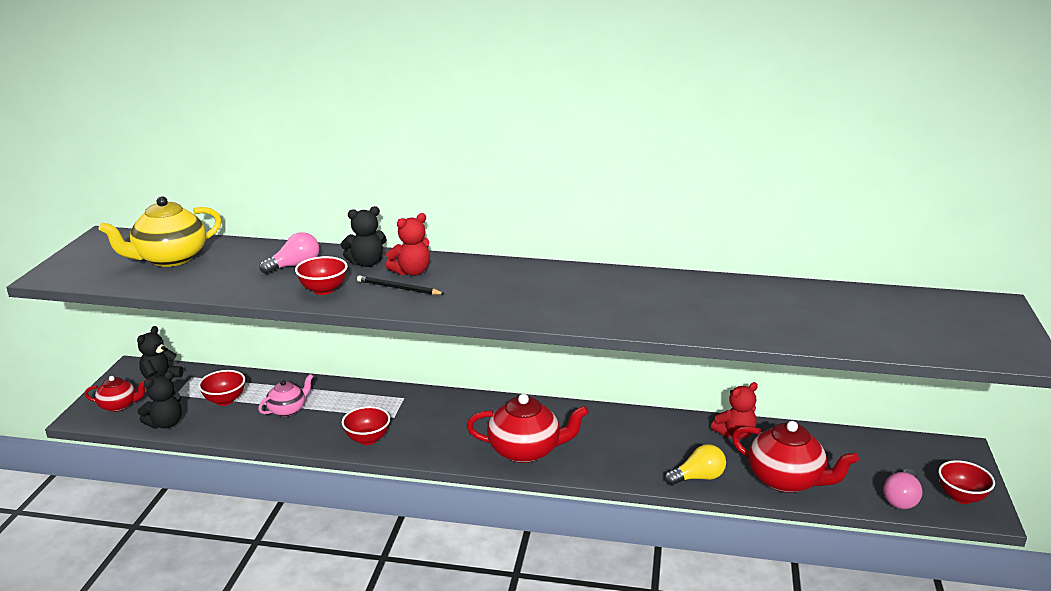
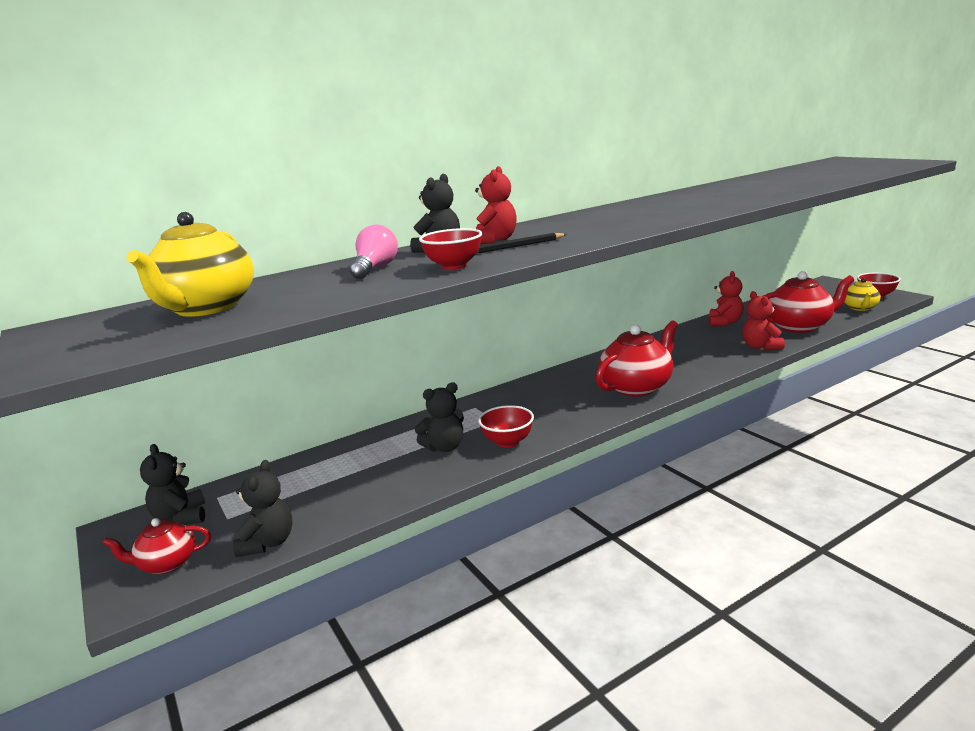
camera: 40 degrees left, 5 degrees down
(119, 406) = (167, 564): red teapot -> red teapot turned 150 degrees counterclockwise
(225, 400) = (301, 492): red bowl -> none
(287, 410) = (387, 464): pink teapot -> none
(332, 418) = (445, 447): none -> black teddy bear
(698, 477) = (760, 347): yellow light bulb -> red teddy bear
(901, 499) = (860, 308): pink light bulb -> yellow teapot

